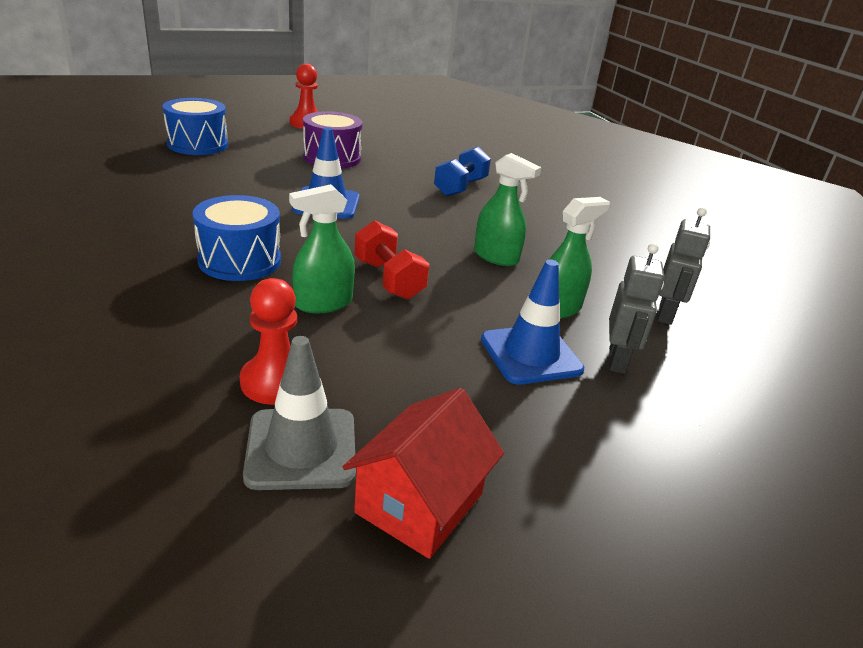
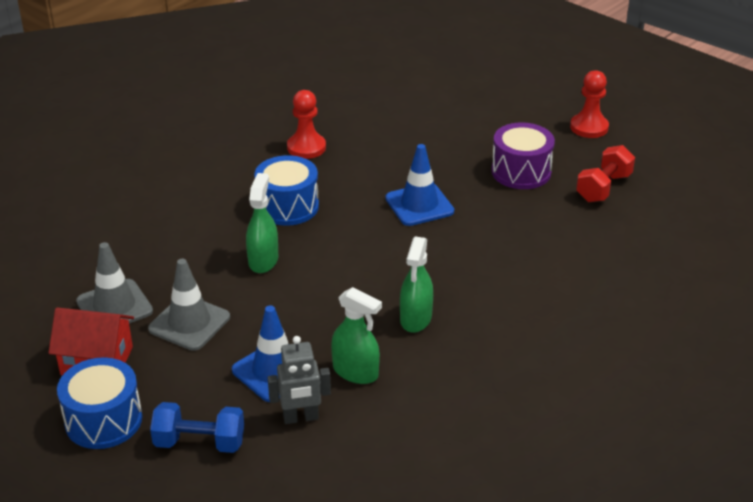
camera: 70 degrees right, 5 degrees up
(198, 144) = (459, 105): blue drum -> blue drum (103, 420)
(276, 381) = (165, 275): red pawn -> red pawn (306, 147)
(323, 303) = (263, 260): green spray bottle -> green spray bottle turned 60 degrees clockwise
(389, 279) = (322, 276): red dumbbell -> red dumbbell (603, 188)
(397, 390) = (189, 323): none -> grey traffic cone
(460, 187) = (546, 260): blue dumbbell -> blue dumbbell (199, 443)
(666, 315) = (402, 438): grey robot -> none

